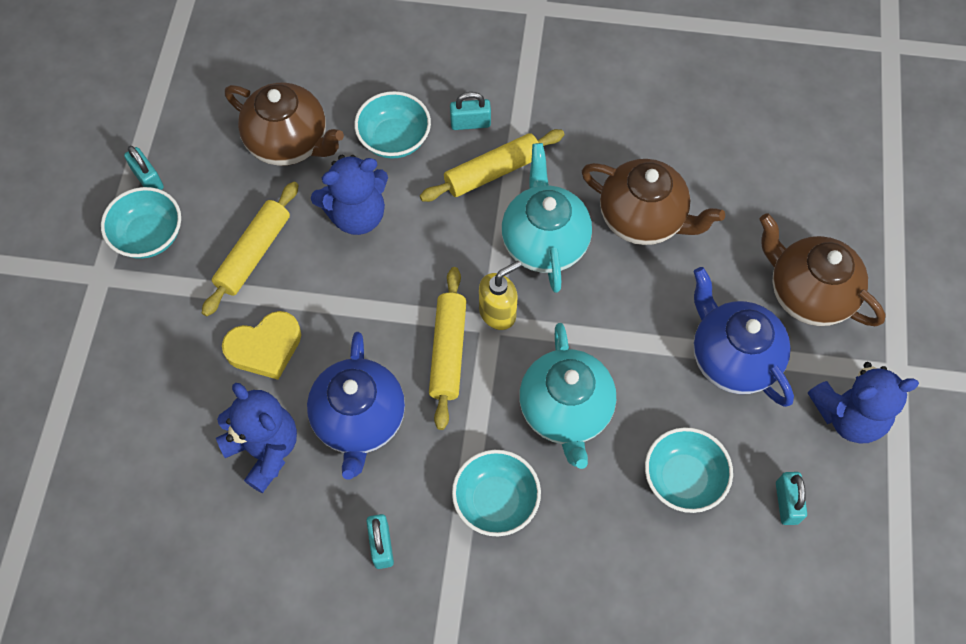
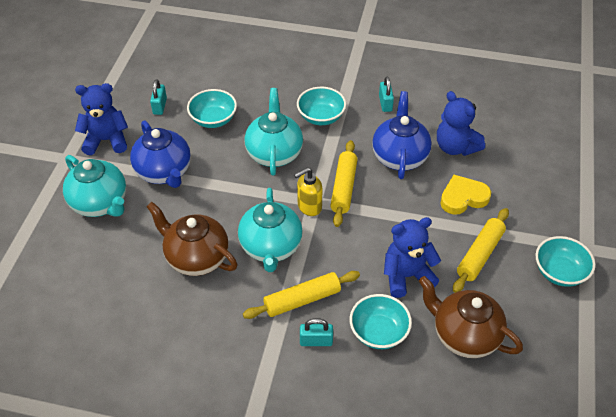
camera: 175 degrees left, 15 degrees down
(148, 179) = (572, 314): turquoise padlock -> none
(808, 293) = (100, 203): brown teapot -> turquoise teapot

